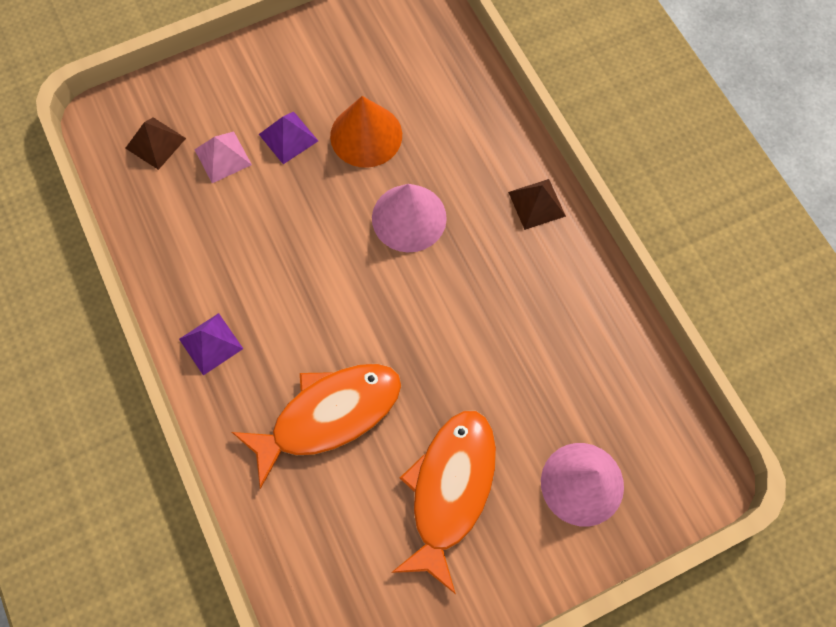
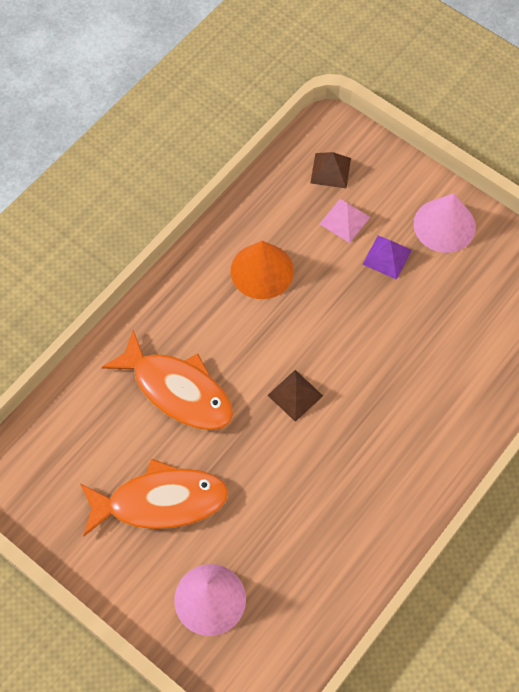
camera: 65 degrees right, 5 degrees down
(211, 343) = (193, 285): purple pyramid -> none
(366, 135) = (421, 311): orange cone -> orange cone (262, 271)
(409, 218) = (366, 375): pink cone -> pink cone (444, 225)
(537, 204) = (433, 468): brown pyramid -> brown pyramid (295, 395)

